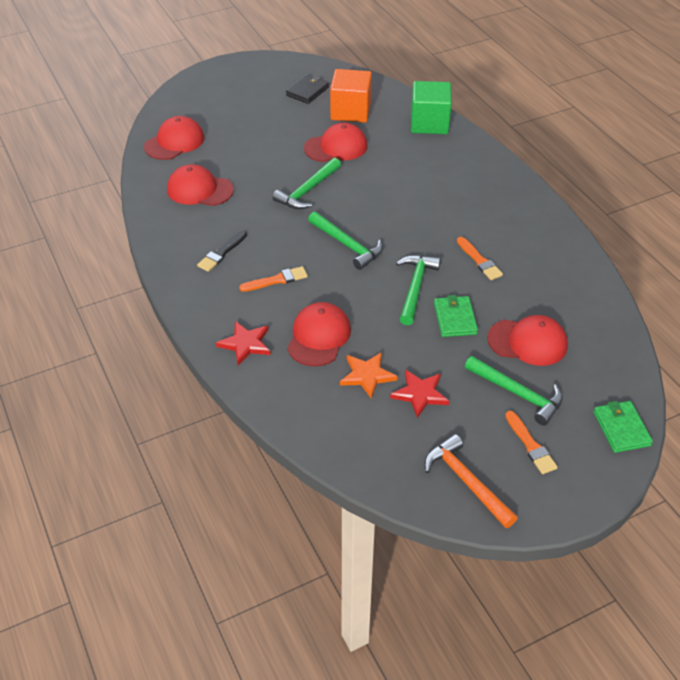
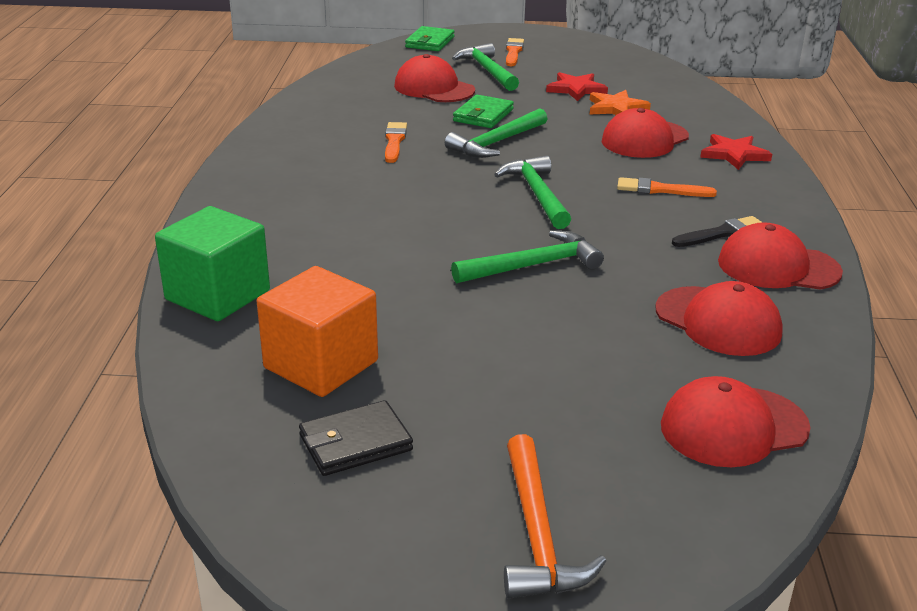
camera: 150 degrees left, 15 degrees down
(336, 147) = (421, 311): red cap -> red cap (778, 267)
(466, 481) = (587, 52): orange hammer -> orange hammer (537, 534)

